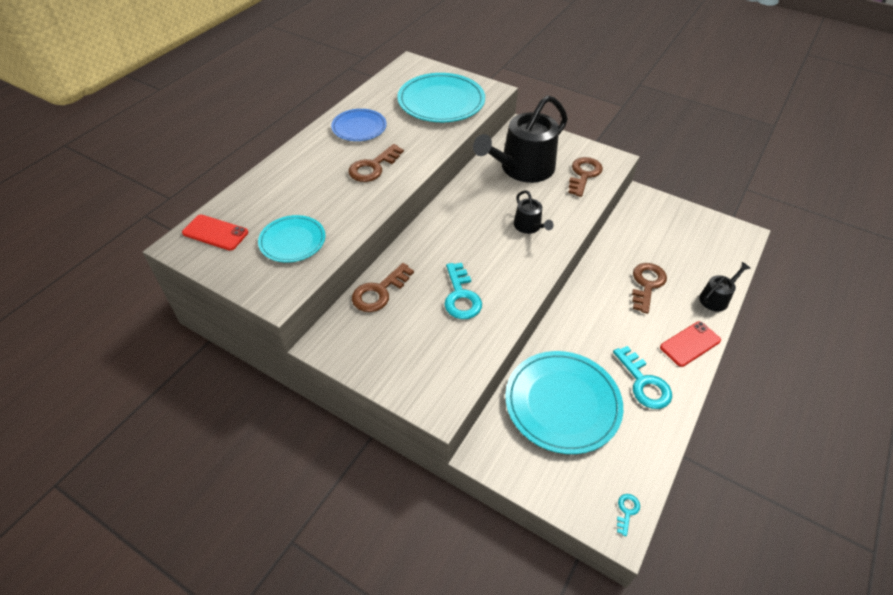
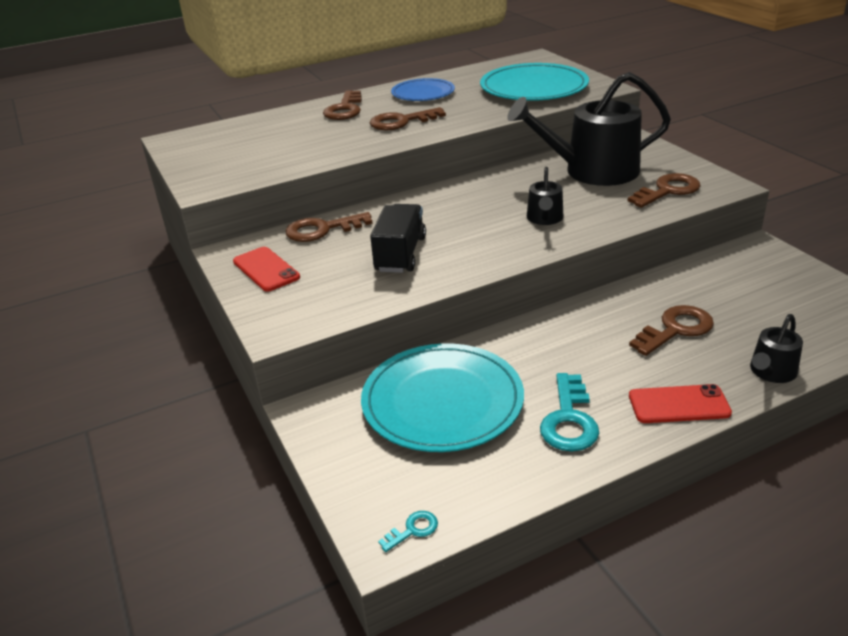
camera: 35 degrees right, 15 degrees down
(215, 232) = (208, 137): red phone -> red phone (266, 269)
(292, 241) = (263, 156): turquoise plate -> none
(310, 163) = (345, 109): none -> brown key
(461, 296) = (400, 254): turquoise key -> black truck
(716, 298) = (771, 372): black watering can -> black watering can turned 135 degrees clockwise

